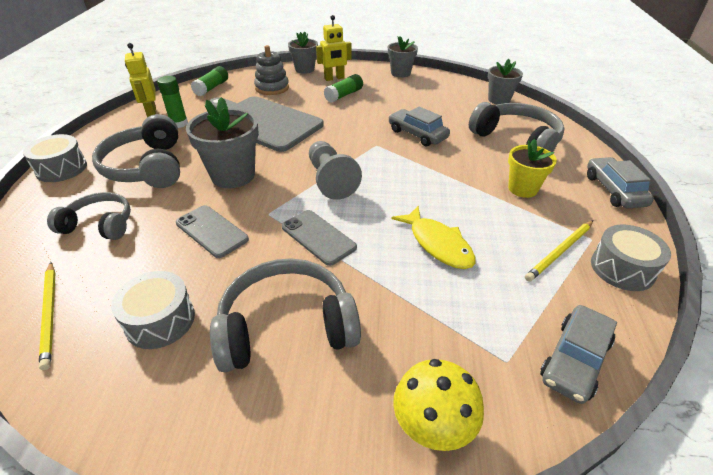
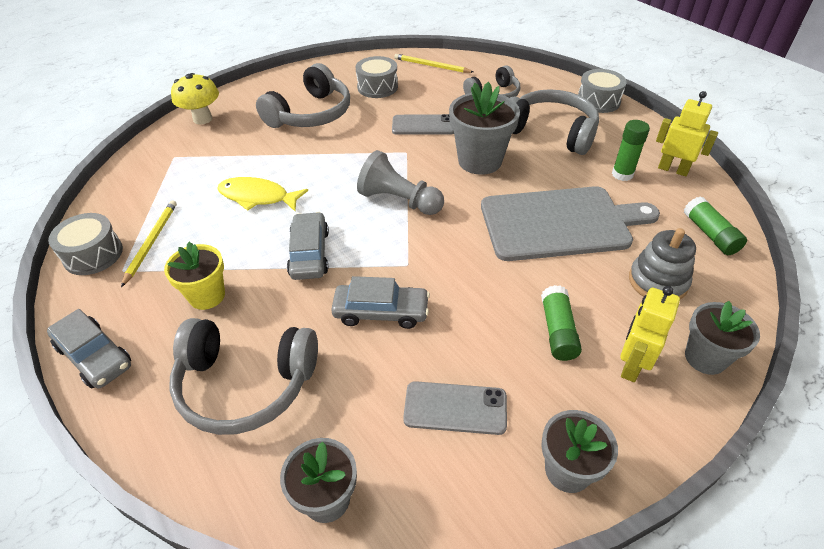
camera: 140 degrees right, 5 degrees up
(318, 237) = (350, 157): grey phone -> grey phone (455, 408)
(574, 360) = (131, 176): grey car -> grey car (309, 253)

